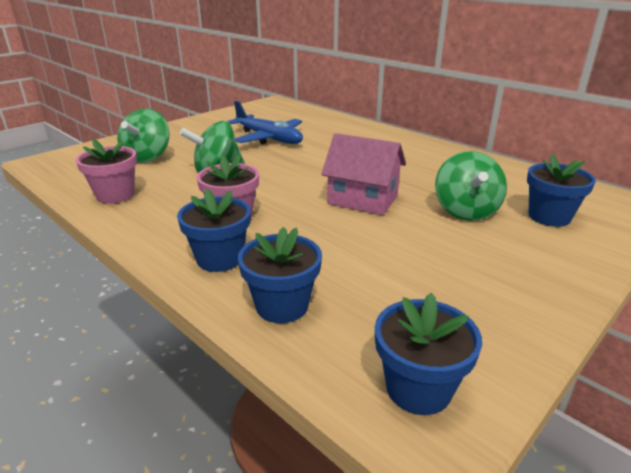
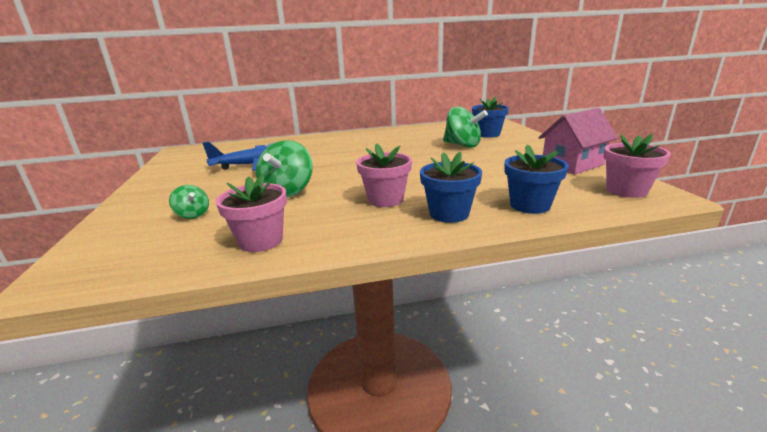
camera: 55 degrees left, 5 degrees down
(147, 157) = (193, 215): green spinning top -> green spinning top, size x0.54
(362, 200) = (416, 161): pink house -> pink house (572, 164)
(418, 388) = (626, 190): blue flower pot -> pink flower pot

